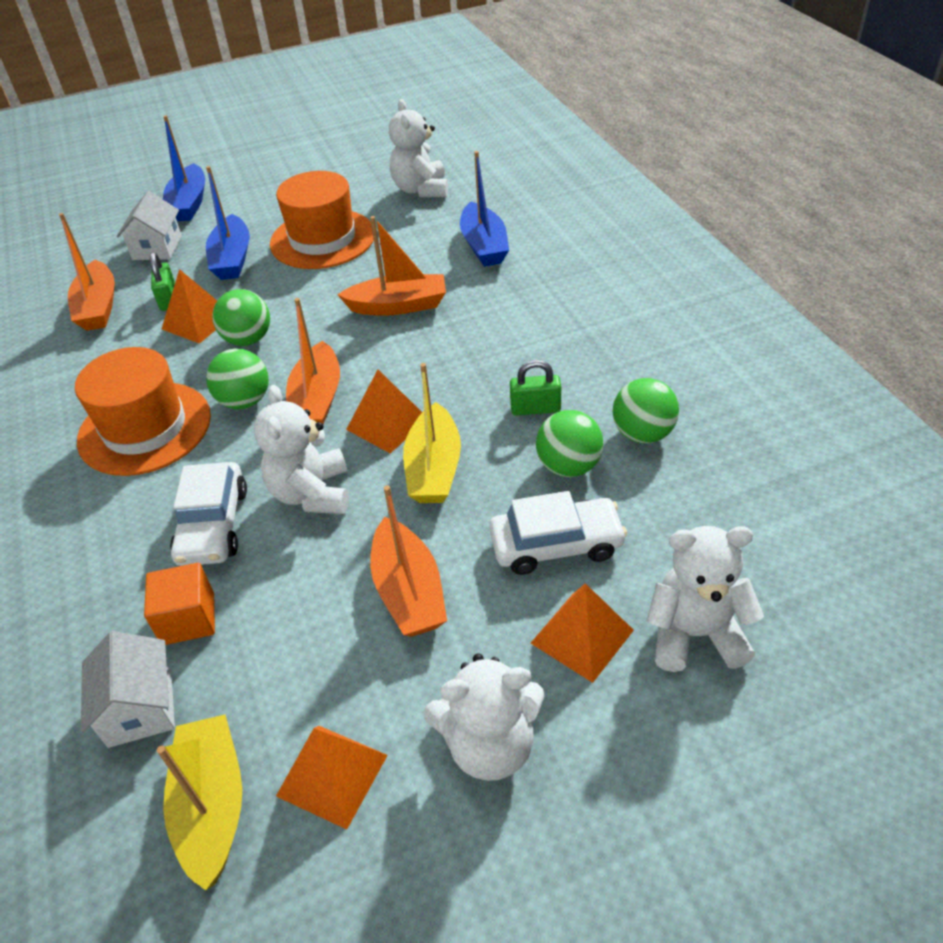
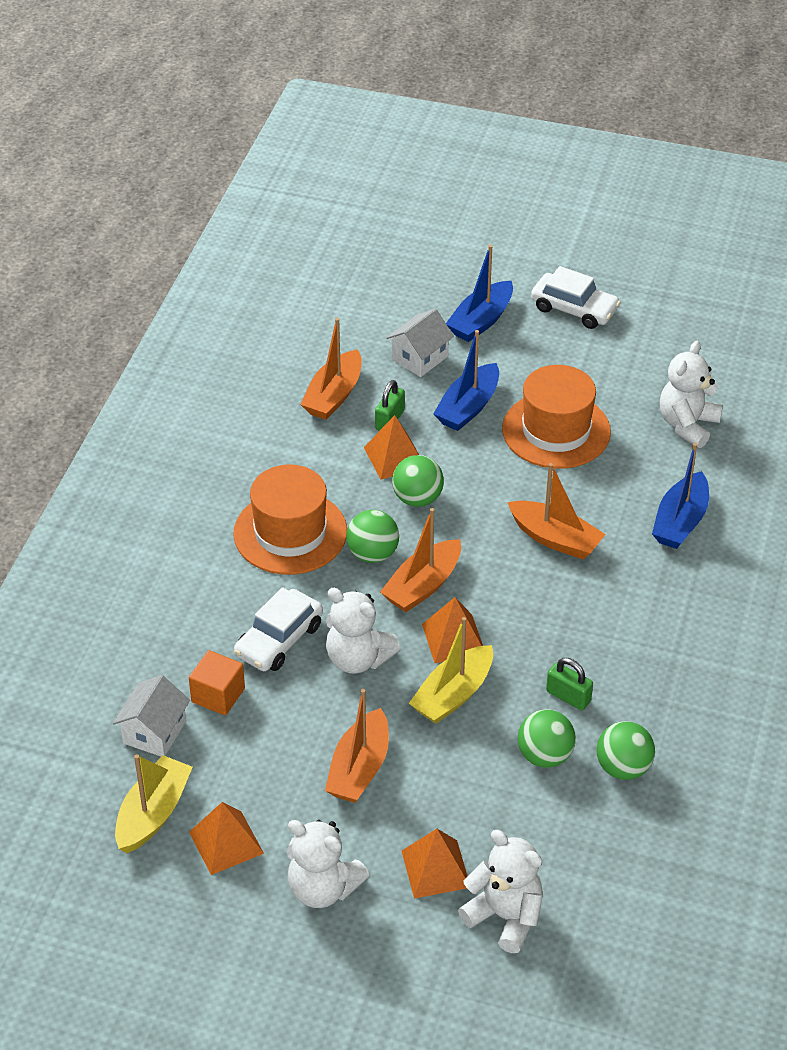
camera: 35 degrees right, 0 degrees up
(311, 493) = (358, 659): white teddy bear -> white teddy bear turned 90 degrees counterclockwise
(556, 544) = (479, 802): white car -> white car (574, 309)

